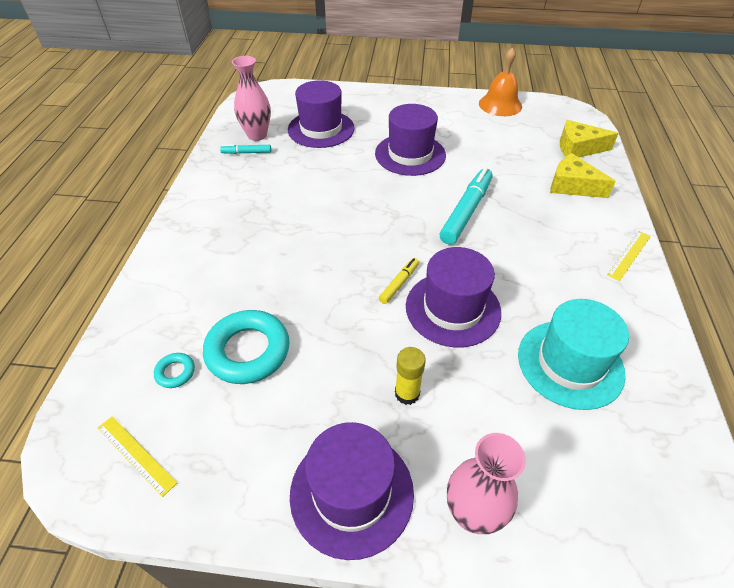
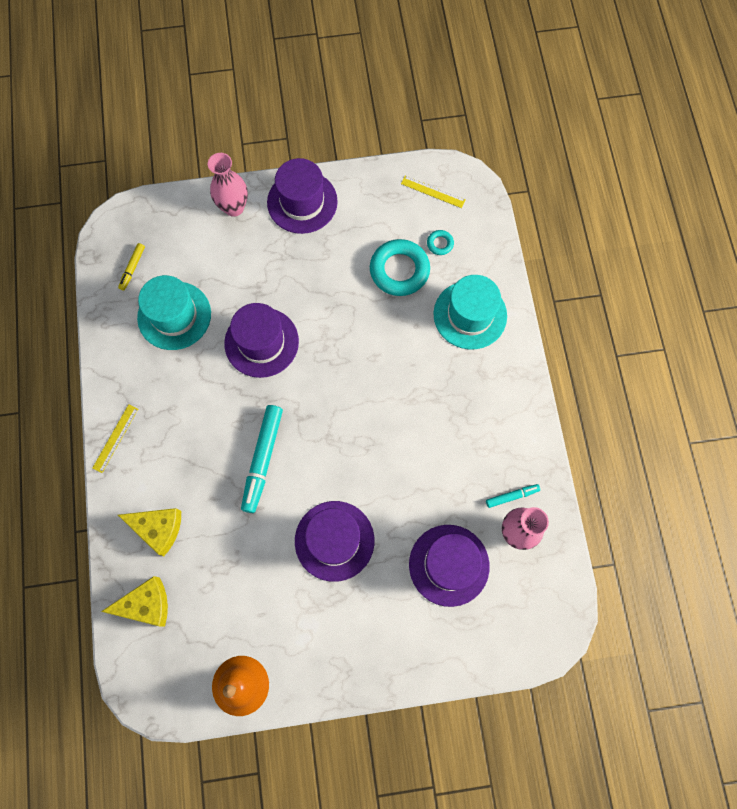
camera: 165 degrees right, 25 degrees up
(192, 284) = (470, 315): none -> turquoise hat
(399, 283) = (307, 356): yellow marker -> yellow marker (132, 268)
(407, 393) = (283, 266): yellow glue stick -> none

